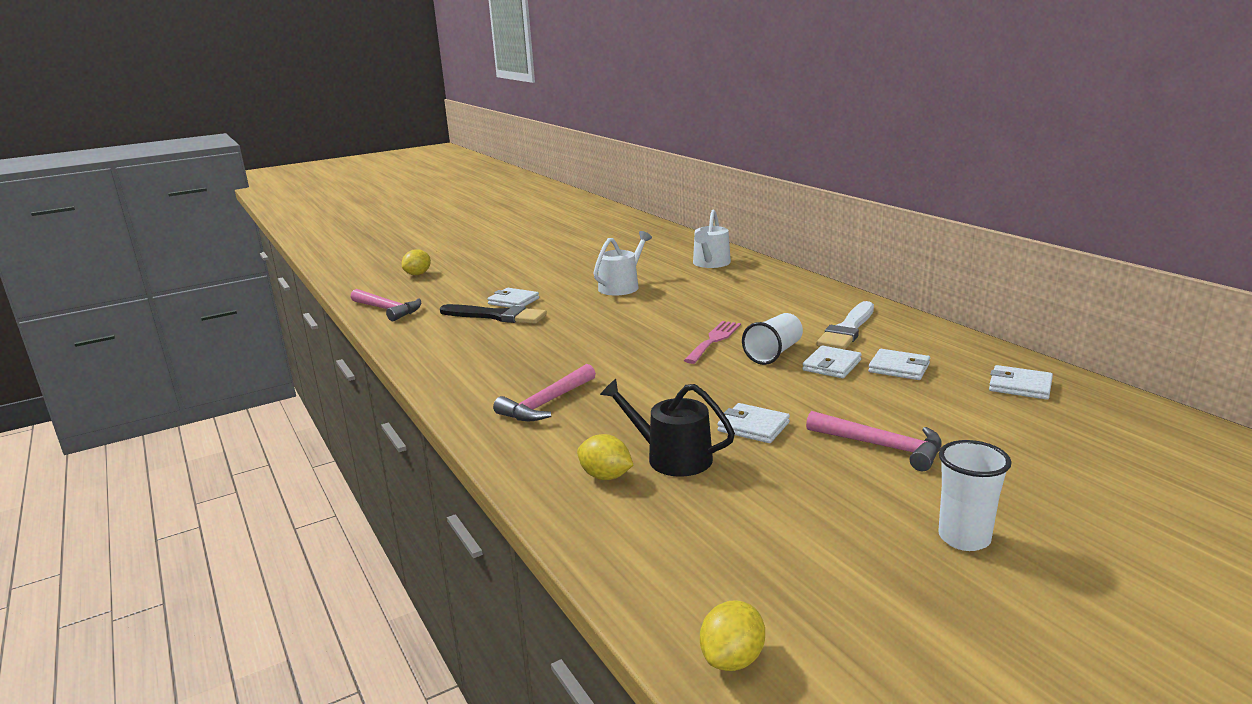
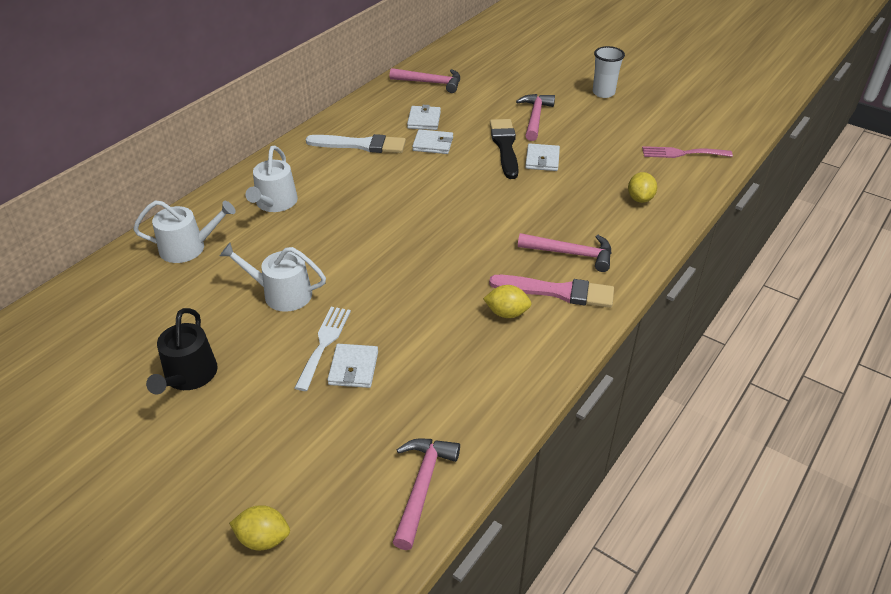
camera: 115 degrees left, 20 degrees up
(496, 316) = (405, 362): black brush -> black brush (505, 146)
(499, 384) = (558, 292): none -> pink brush
(550, 295) = (324, 343): none -> white fork
(672, 457) = (600, 180): black watering can -> black watering can (188, 376)
(714, 340) = (409, 202): pink fork -> pink fork (682, 153)
(732, 659) = (732, 133): yellow lemon -> yellow lemon (507, 313)
(754, 290) = (275, 203): none -> white watering can
(774, 353) = (422, 170): white cup -> none
(1020, 386) = (430, 83): white wallet -> pink hammer

